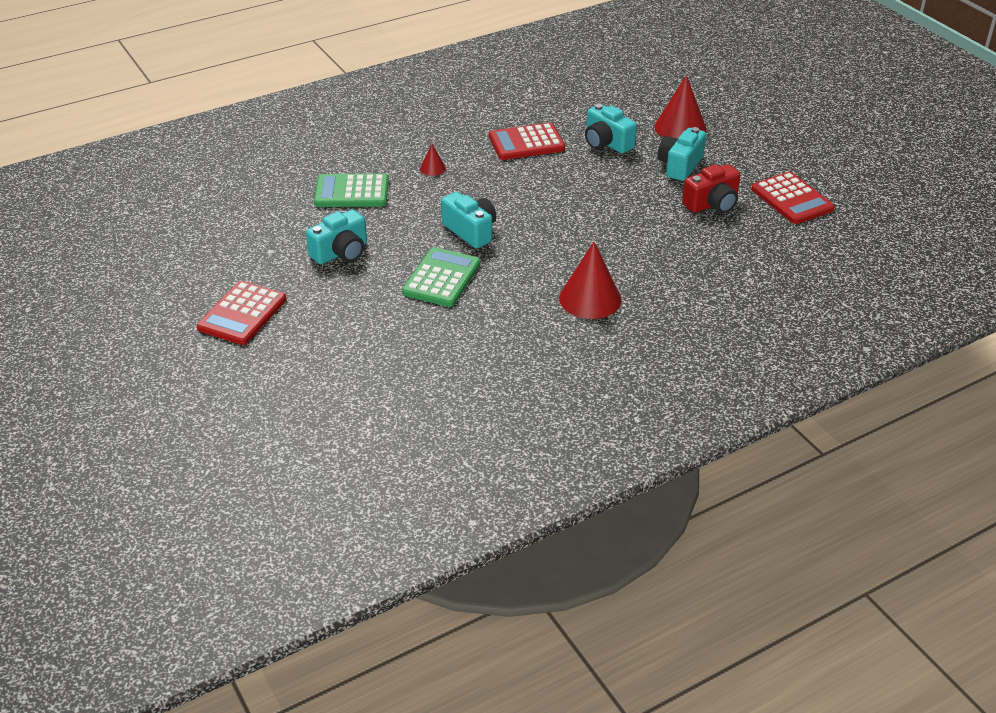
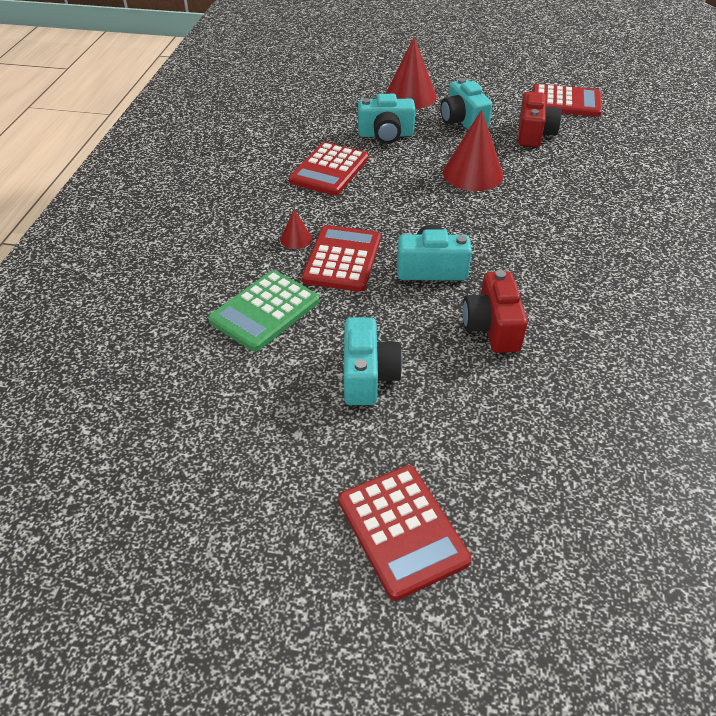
camera: 50 degrees left, 5 degrees up
(435, 194) = (342, 259): none -> red calculator
(441, 278) = (492, 327): green calculator -> red camera
(590, 298) = (613, 255): red cone -> red cone (472, 174)

